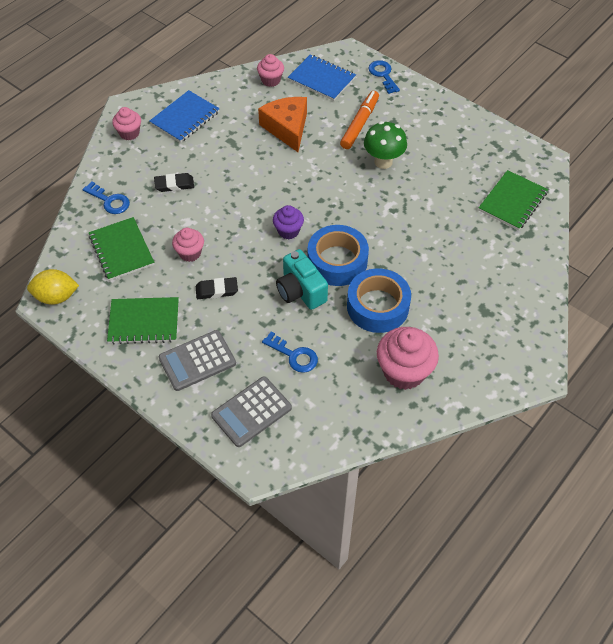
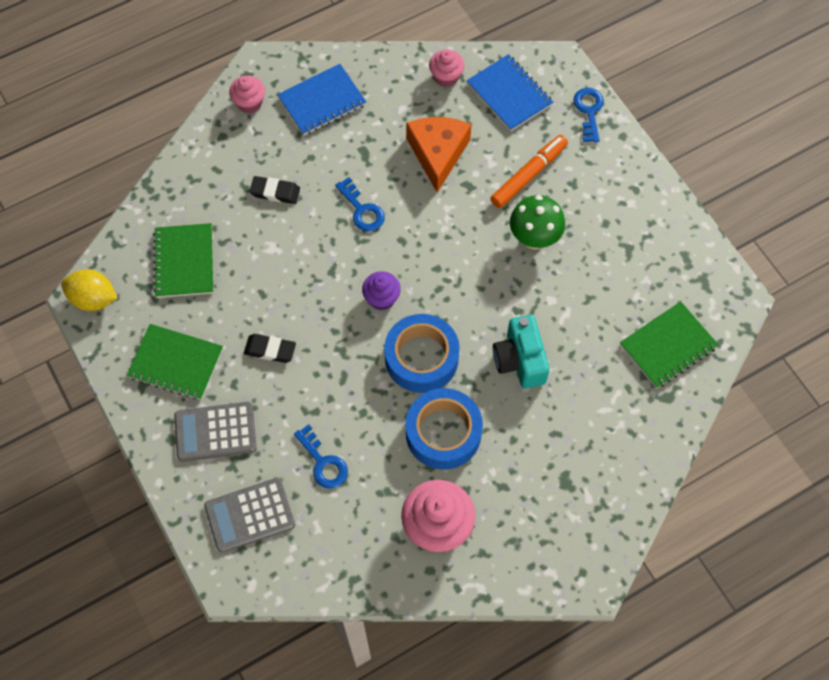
camera: 20 degrees right, 10 degrees up
(110, 201) = (194, 191): blue key -> blue key (362, 210)
(190, 253) = (258, 291): pink cupcake -> none
(300, 291) = (363, 383): turquoise camera -> turquoise camera (520, 360)

